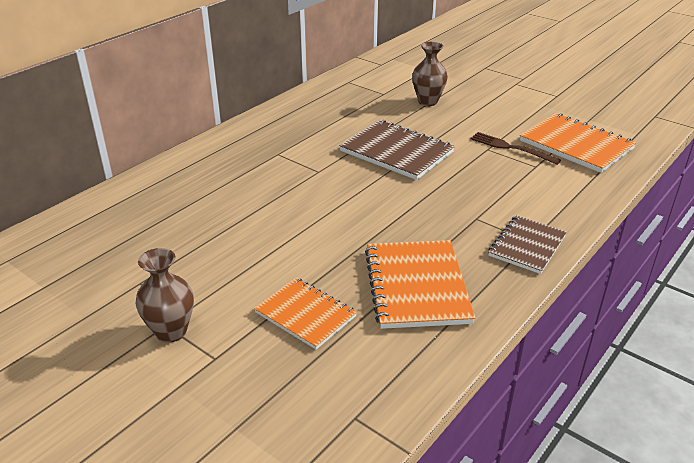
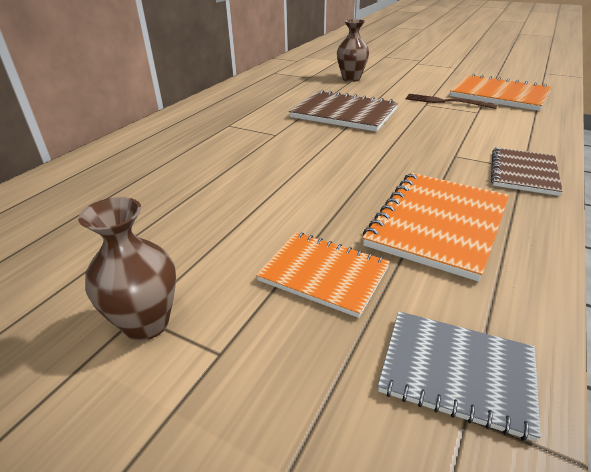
camera: 10 degrees left, 0 degrees up
(363, 393) = (457, 372): none -> grey notebook
(417, 286) = (438, 224): orange notebook -> orange notebook turned 45 degrees clockwise

